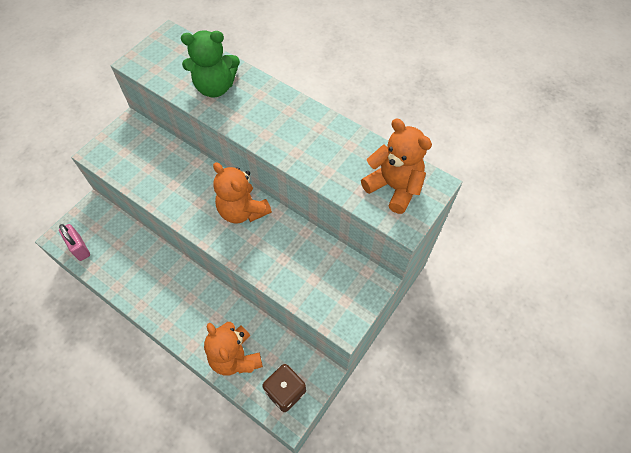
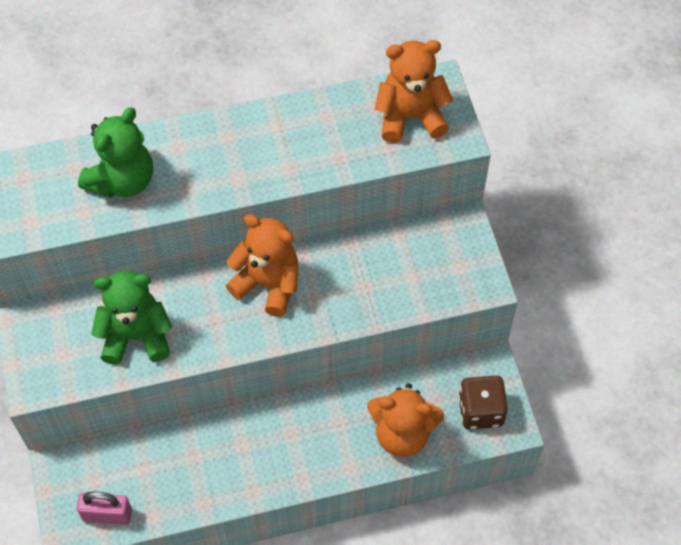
camera: 50 degrees left, 0 degrees up
(159, 175) = (136, 336): none -> green teddy bear
(242, 211) = (268, 284): orange teddy bear -> orange teddy bear turned 150 degrees counterclockwise

